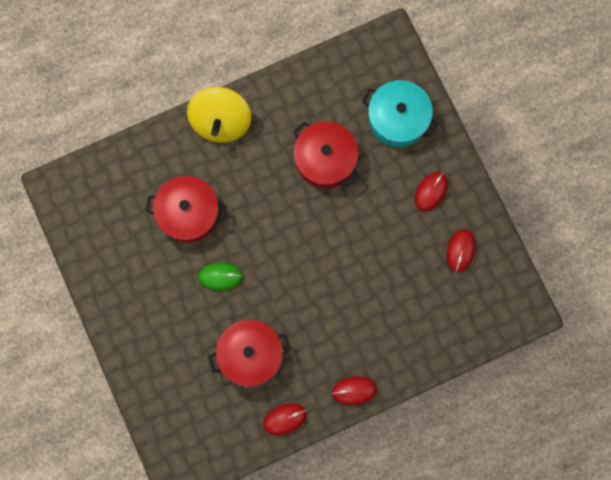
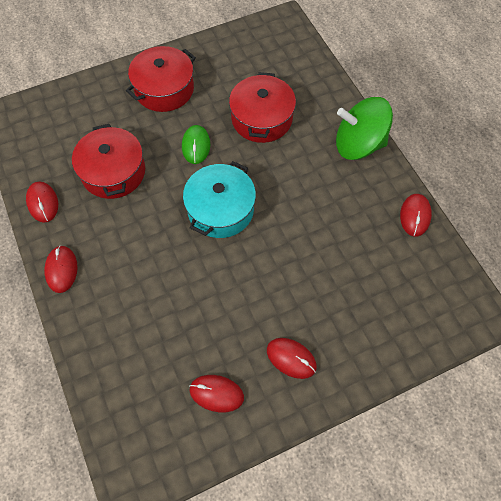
camera: 90 degrees right, 15 degrees down
(221, 122) = (358, 144): yellow spinning top -> green spinning top
(299, 79) = (415, 216): none -> red mouse
(325, 159) = (325, 241): red pot -> red pot (164, 89)
(398, 118) = (380, 321): turquoise pot -> turquoise pot (220, 209)

